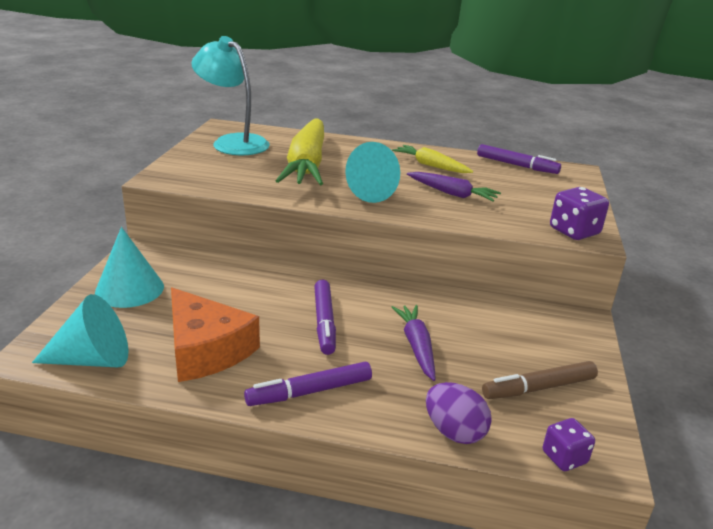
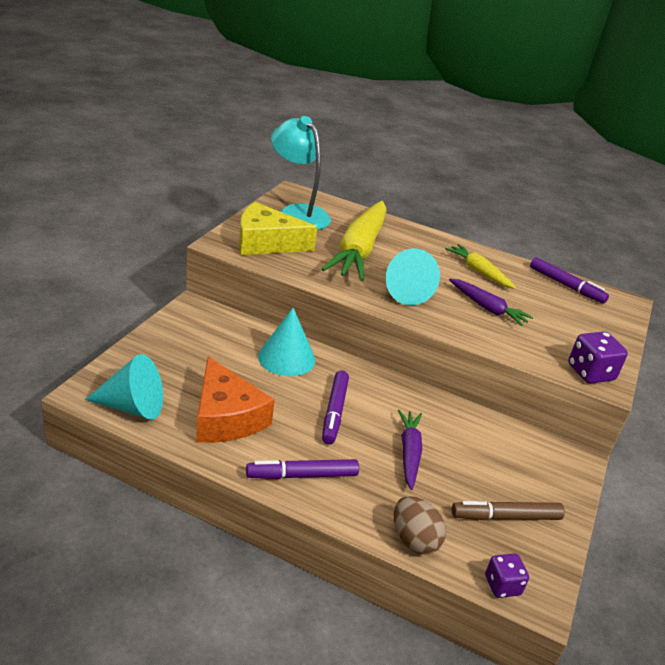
camera: 10 degrees right, 5 degrees up
(129, 289) = (176, 345): turquoise cone -> turquoise cone (286, 358)
(208, 171) = (266, 243): none -> yellow cheese
(454, 432) = (414, 540): purple egg -> brown egg

